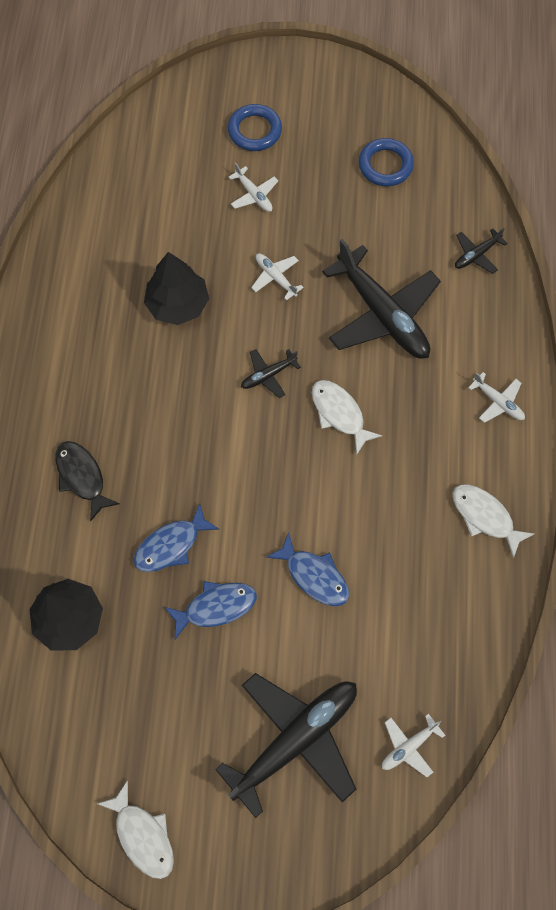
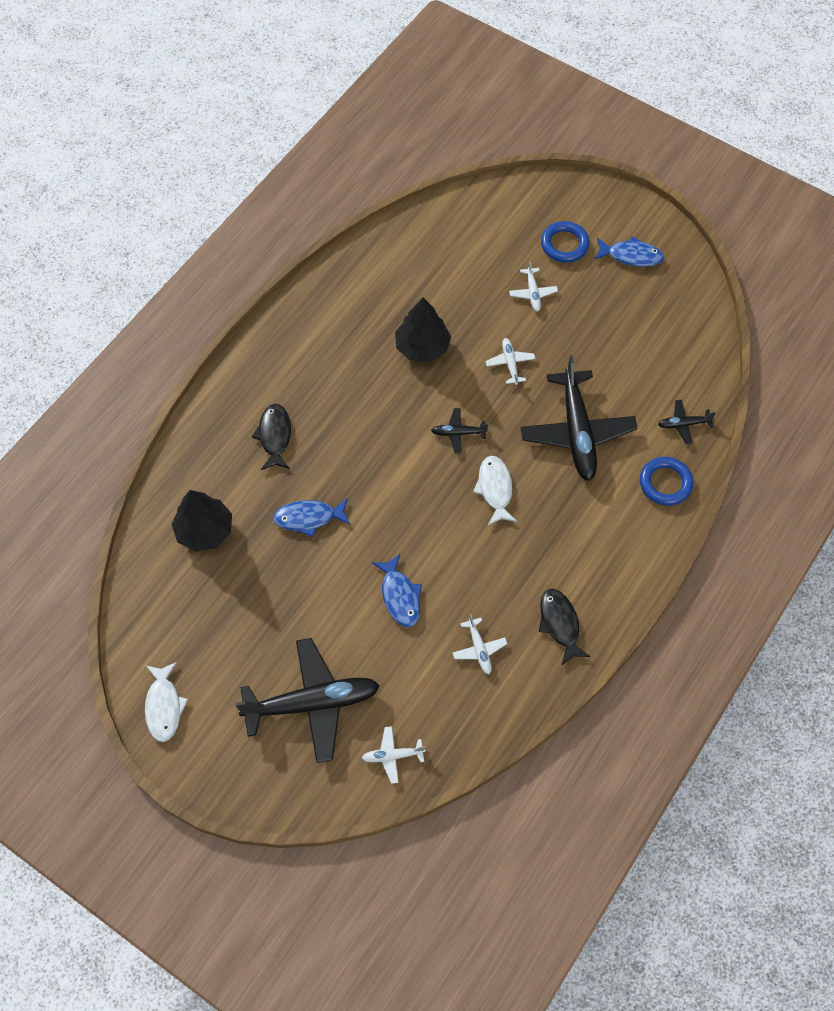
camera: 30 degrees right, 5 degrees down
(216, 607) = (313, 579): blue fish -> blue fish (631, 256)
(385, 165) = (653, 320): blue ring -> blue ring (665, 483)
(485, 517) = (560, 624): white fish -> black fish
(498, 402) = (627, 544): white plane -> white plane (479, 649)

